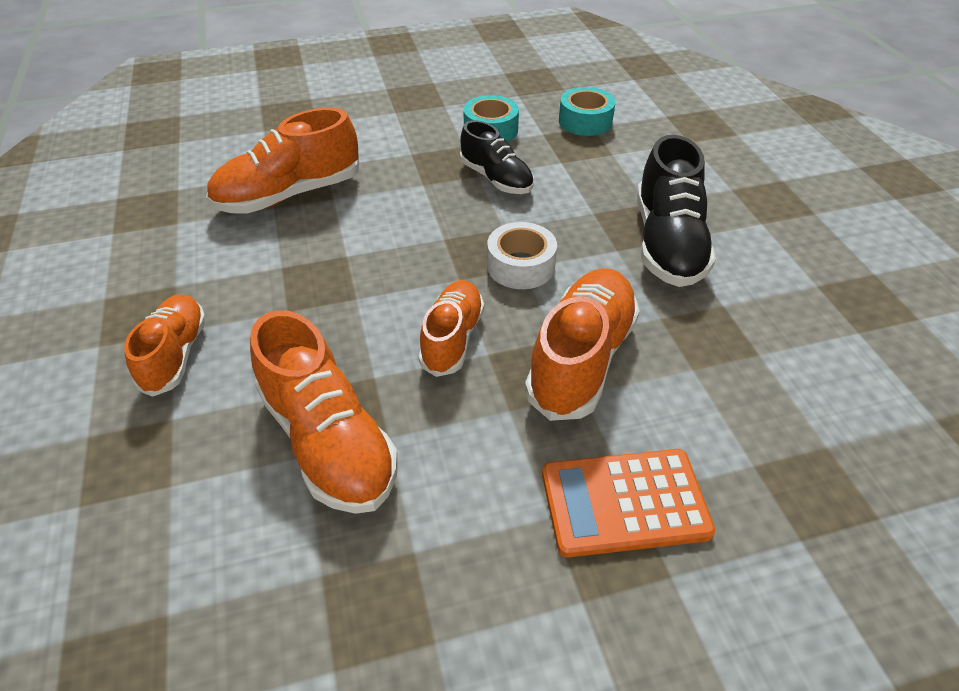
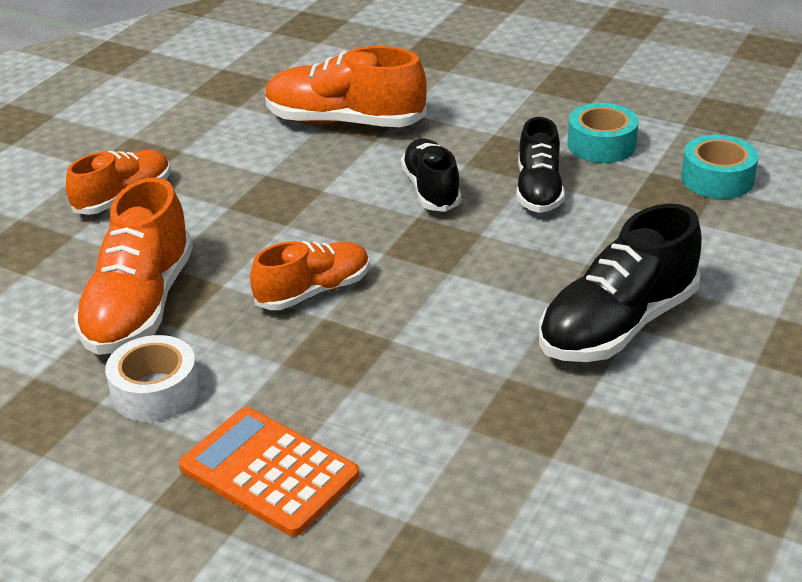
camera: 45 degrees right, 10 degrees down
(426, 214) = (431, 190): none -> black shoe
(520, 266) = (449, 270): white tape -> white tape (155, 391)
(581, 359) = (389, 364): orange shoe -> none

